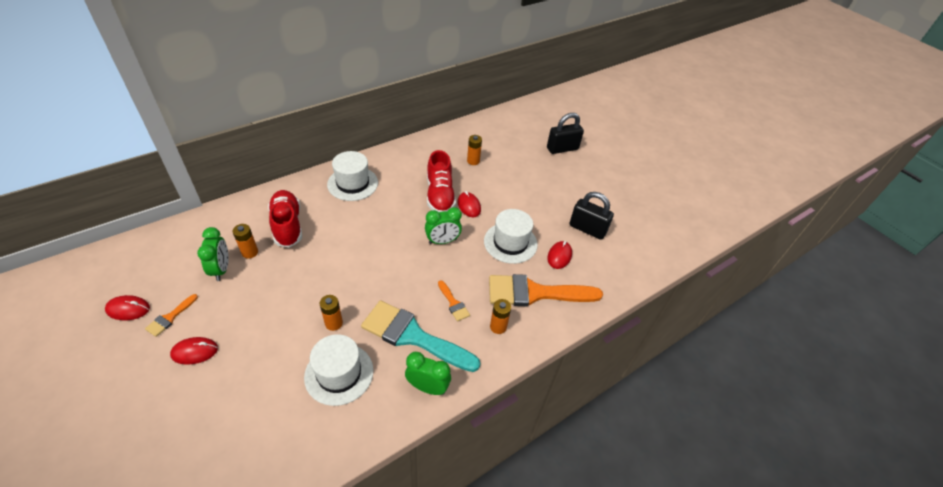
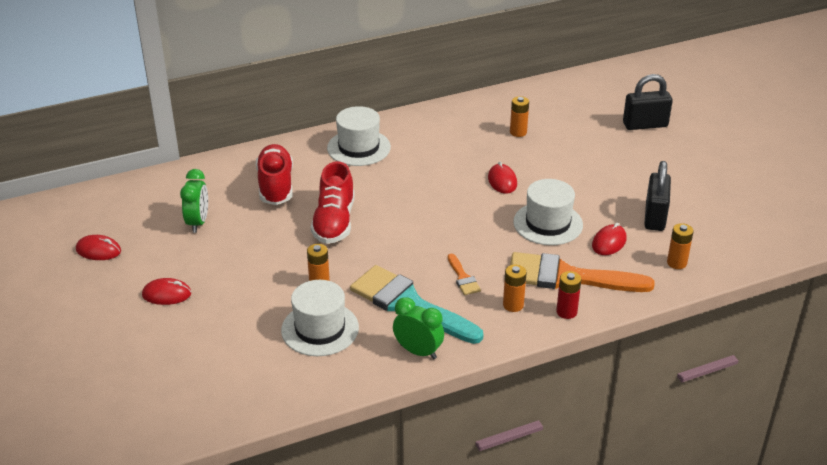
camera: 15 degrees right, 10 degrees down
(170, 317) = (142, 262): orange brush -> none
(250, 252) = (230, 209): orange battery -> orange battery (676, 263)
(440, 195) = (467, 167): red shoe -> red shoe (334, 222)
(442, 241) = (461, 215): green clock -> none
(541, 328) = (566, 312): none -> red battery
(587, 229) = (655, 217): black padlock -> black padlock turned 60 degrees clockwise

